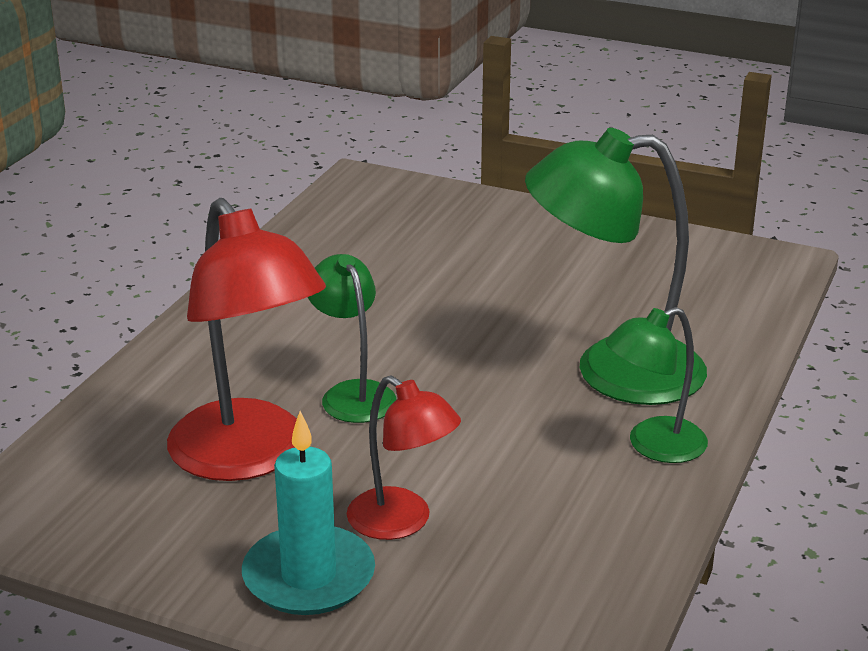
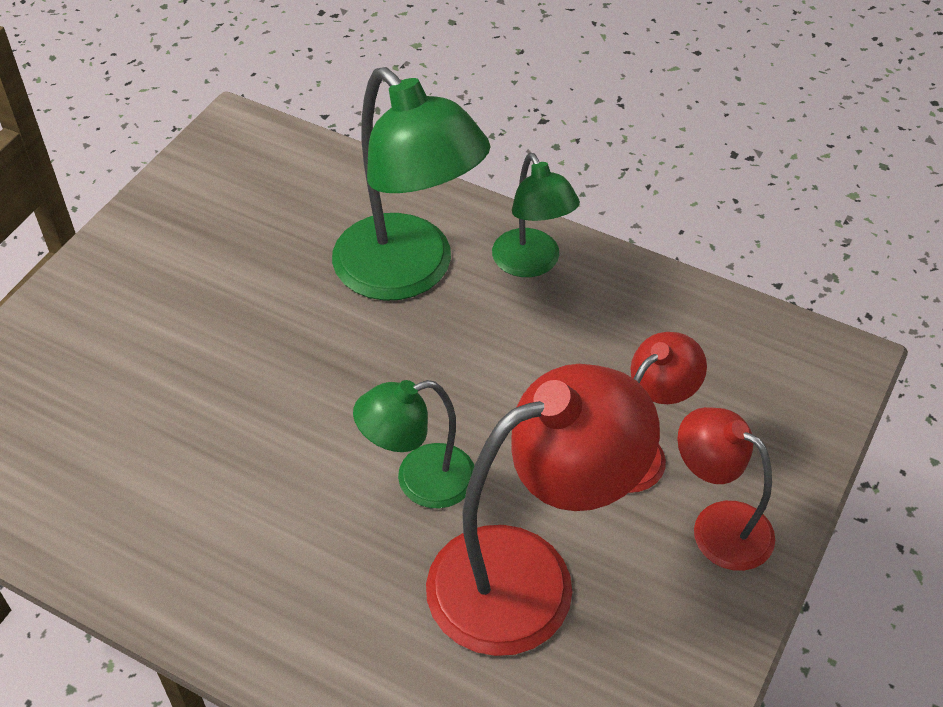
camera: 85 degrees left, 20 degrees up
(309, 576) = (718, 525): turquoise candle -> red lamp
(613, 371) = (408, 273): green lamp -> green lamp turned 45 degrees counterclockwise

